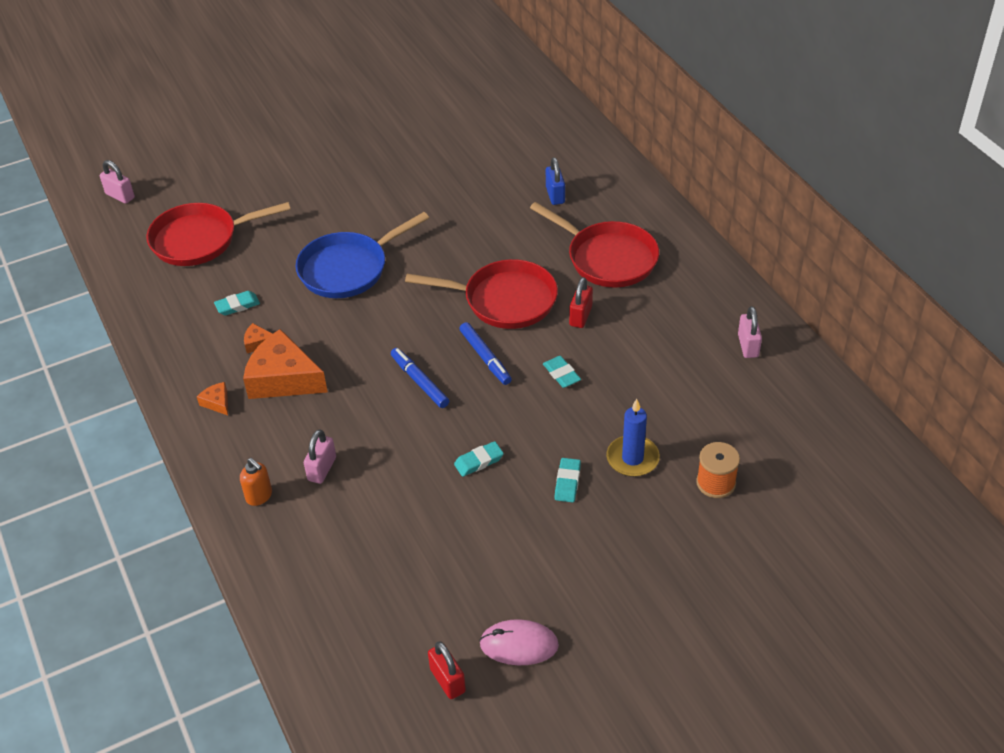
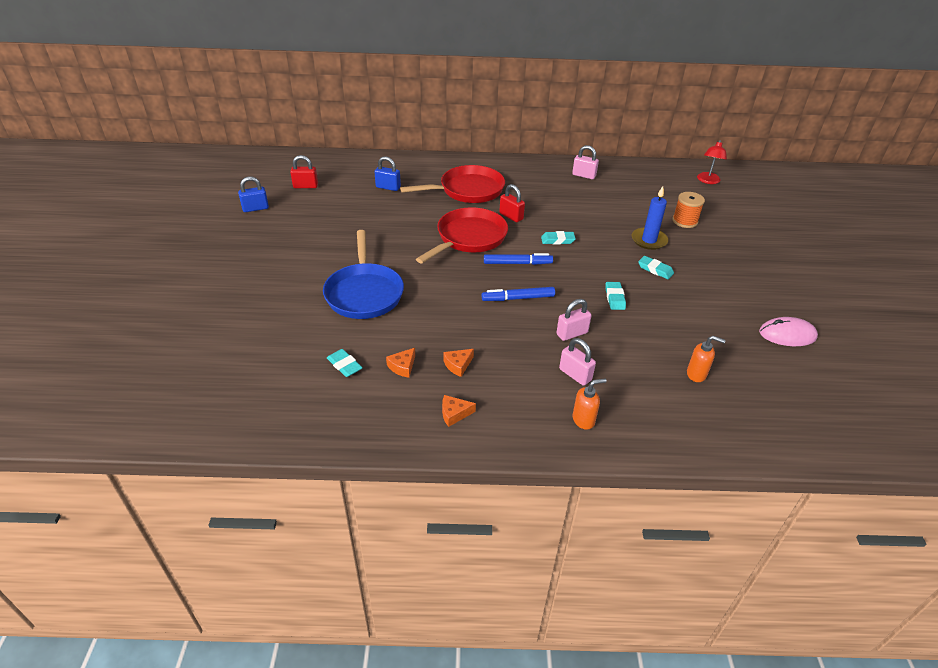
camera: 65 degrees left, 5 degrees down
(120, 196) = (98, 399): pink padlock -> pink padlock (572, 333)
(200, 239) = (232, 362): red pan -> none
(237, 305) = (344, 365): turquoise eraser -> turquoise eraser turned 45 degrees counterclockwise
(283, 378) = (458, 365): orange cheese -> orange cheese, size x0.43
(384, 570) = (696, 374): none -> orange soap dispenser
(431, 129) = (255, 208): none -> blue padlock
(448, 680) = (810, 376): red padlock -> red padlock (305, 186)
(519, 645) = (787, 335): pink mouse -> pink mouse turned 60 degrees clockwise
(864, 481) = (707, 181): none -> red lamp

